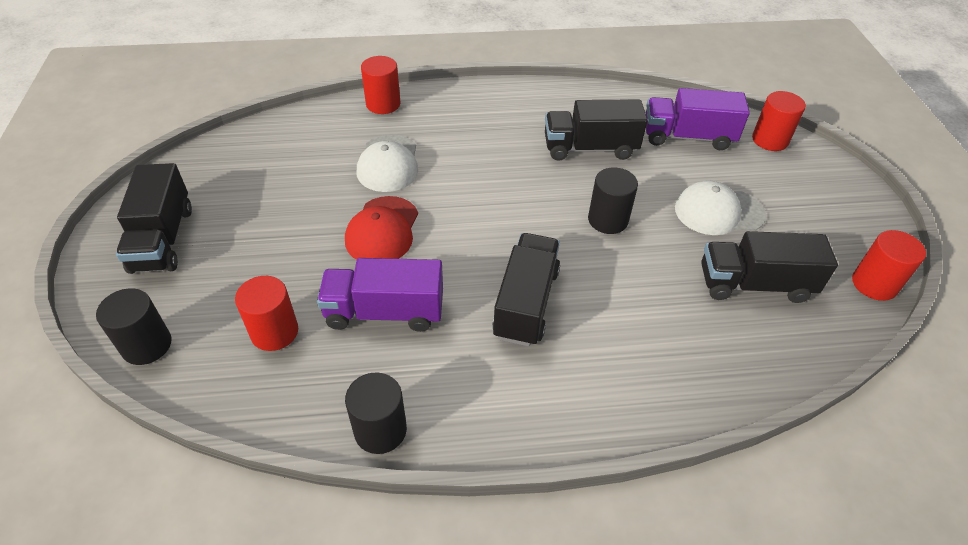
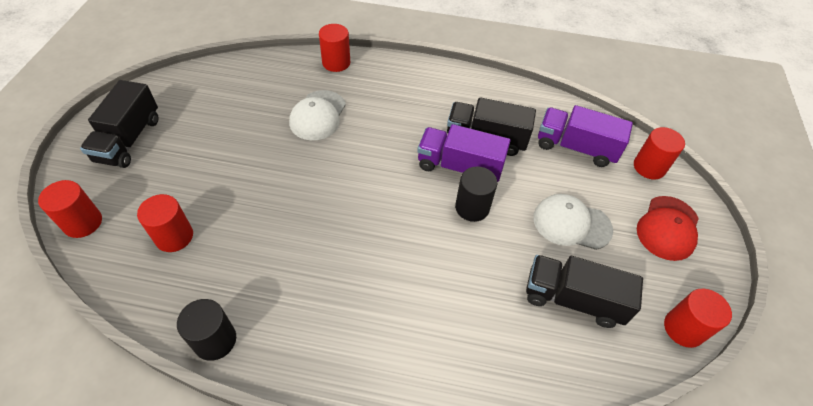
camera: 15 degrees right, 5 degrees up
(146, 345) = (83, 223): black cylinder -> red cylinder
(382, 230) = (288, 172): red cap -> red cap (667, 228)
(384, 312) = (260, 242): purple truck -> purple truck (459, 167)
(526, 303) = (372, 264): black truck -> none

